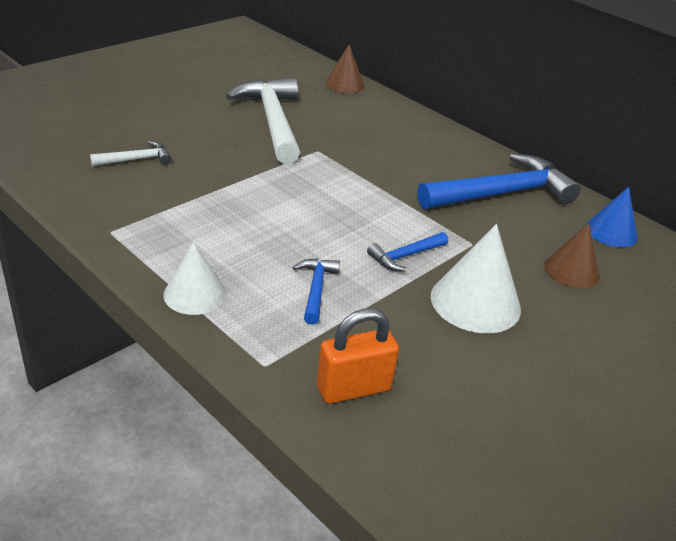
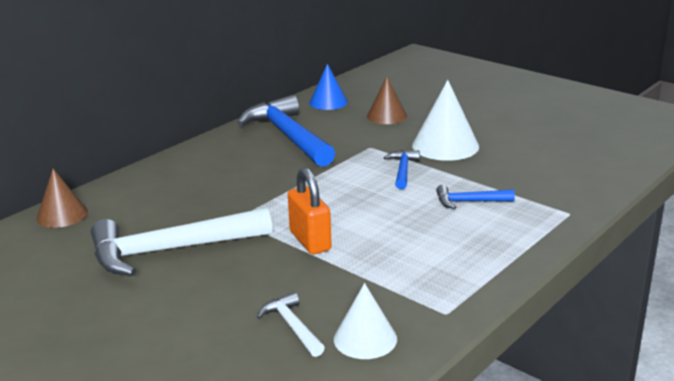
camera: 90 degrees left, 10 degrees down
(195, 294) = (511, 251): white cone -> white cone (365, 338)
(353, 388) = (566, 181): orange padlock -> orange padlock (310, 241)
(405, 256) = (403, 170): blue hammer -> blue hammer turned 135 degrees counterclockwise

